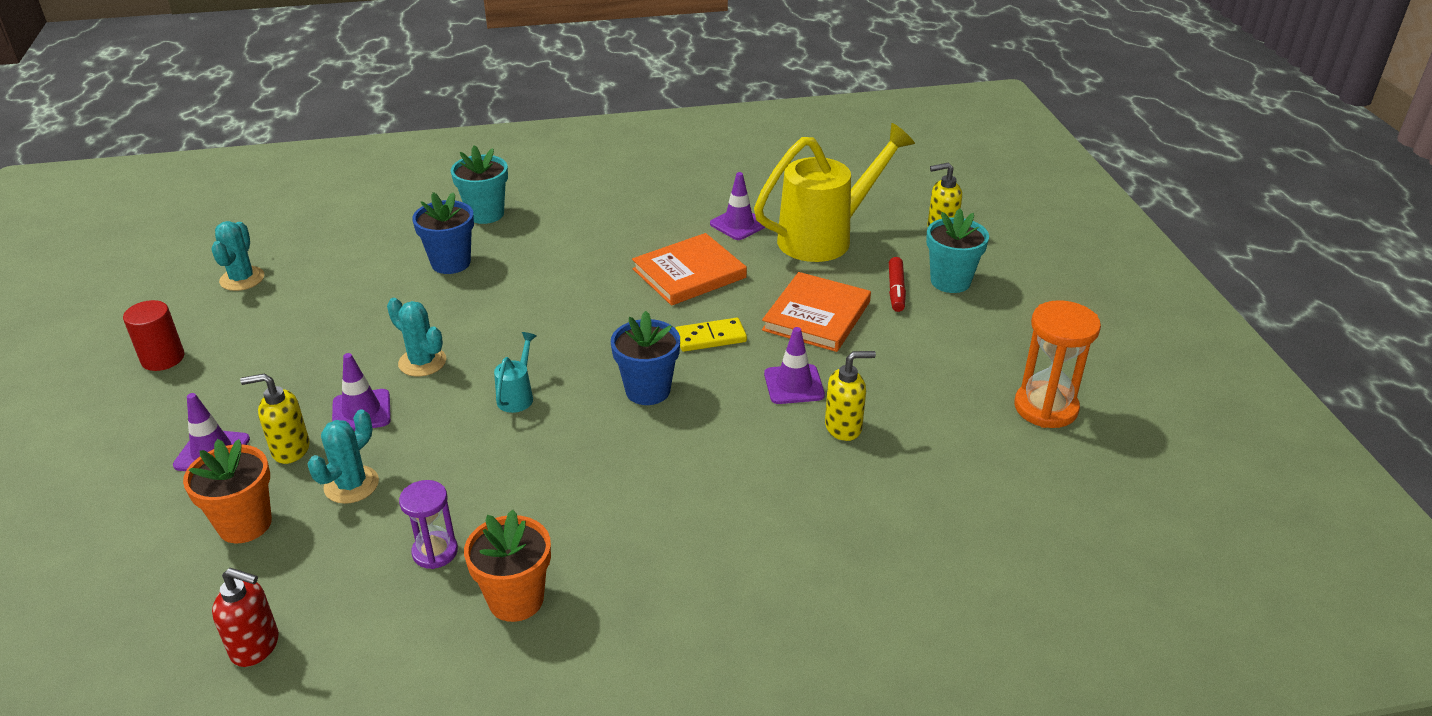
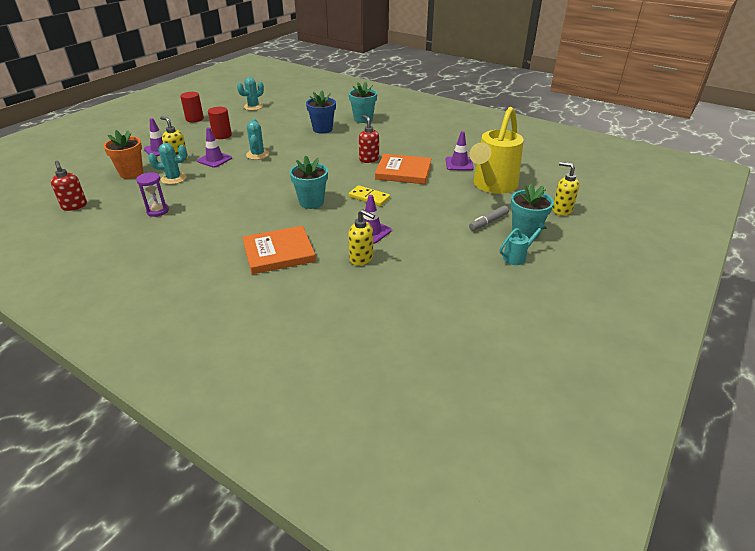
camera: 45 degrees right, 0 degrees up
(287, 362) = (222, 135): none -> red cylinder
(516, 600) = (150, 240): orange flower pot -> none
(517, 395) = (266, 180): turquoise watering can -> turquoise watering can (518, 257)
(610, 279) = (369, 159): none -> red soap dispenser
(647, 390) = (311, 202): blue flower pot -> turquoise flower pot
(816, 316) = (429, 213): orange book -> orange book (279, 252)
(826, 237) = (492, 186): yellow watering can -> yellow watering can turned 105 degrees clockwise
(896, 290) = (488, 222): red marker -> grey marker
(1045, 408) = (475, 310): orange hourglass -> none

